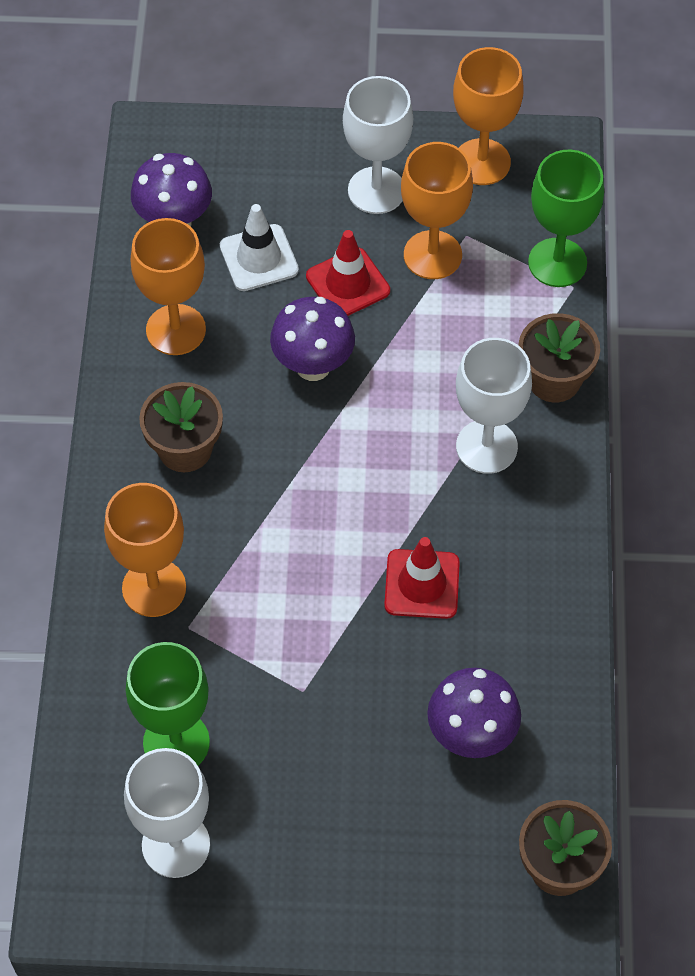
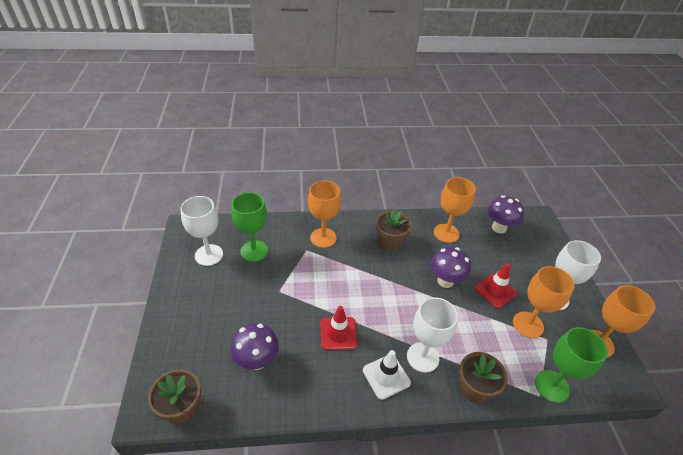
camera: 80 degrees right, 15 degrees down
(259, 258) = (494, 257): white traffic cone -> white traffic cone (386, 376)

